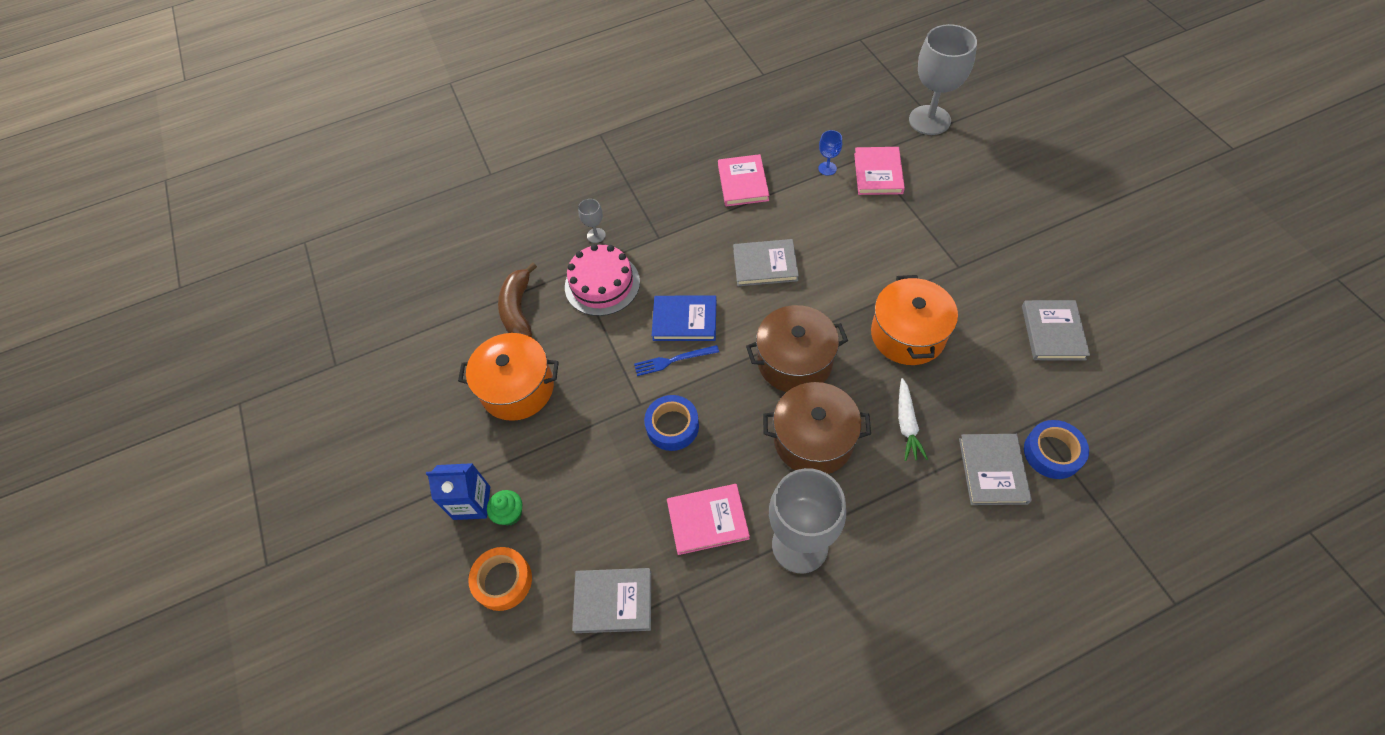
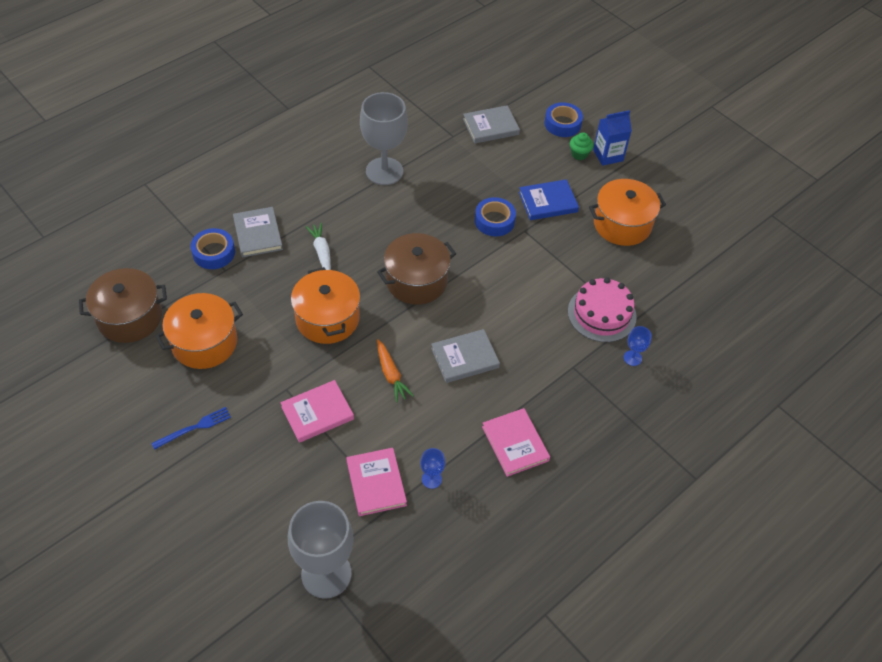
camera: 155 degrees right, 5 degrees down
(503, 581) = (562, 124): orange tape -> blue tape
(518, 309) = (659, 280): brown banana -> none
(596, 235) = (632, 358): grey goblet -> blue goblet
(673, 360) = (513, 264): blue fork -> blue fork (194, 428)
(684, 320) = (517, 296): blue book -> blue book (548, 202)
(707, 520) = (448, 173): pink book -> pink book (317, 413)
(813, 440) = (389, 230): brown pot -> brown pot (130, 317)
(846, 262) = (391, 374): none -> orange carrot
(1053, 332) = (204, 342): grey book -> orange pot

